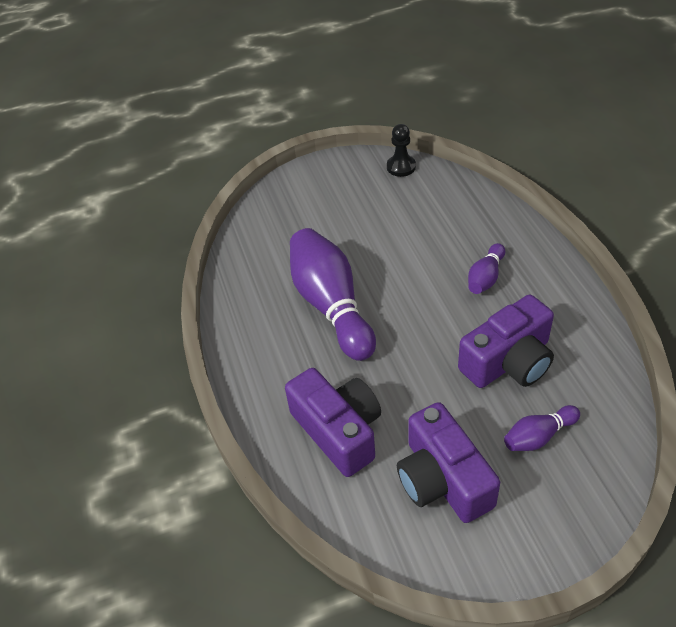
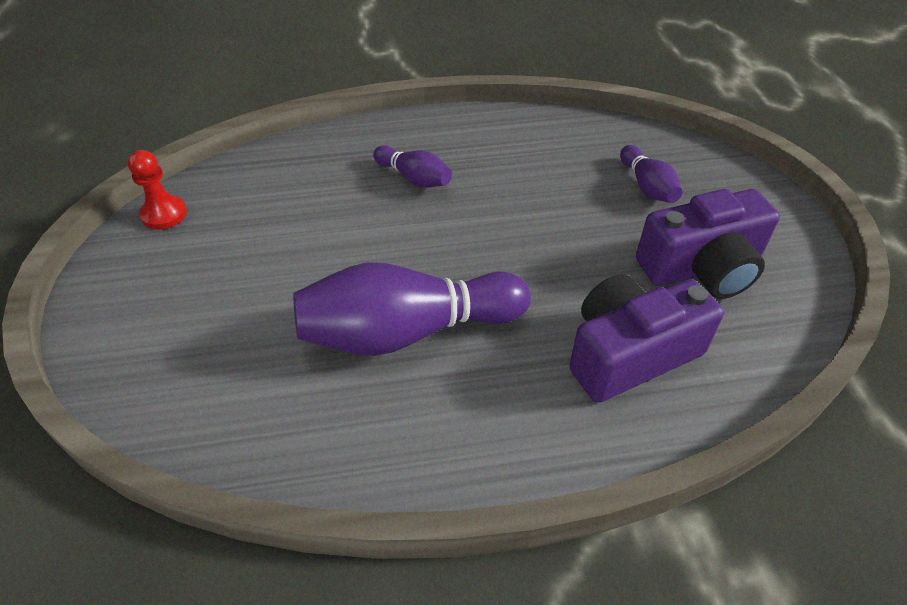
camera: 85 degrees left, 0 degrees up
(401, 167) = (164, 214): black pawn -> red pawn
(508, 361) = (545, 186): purple camera -> none

